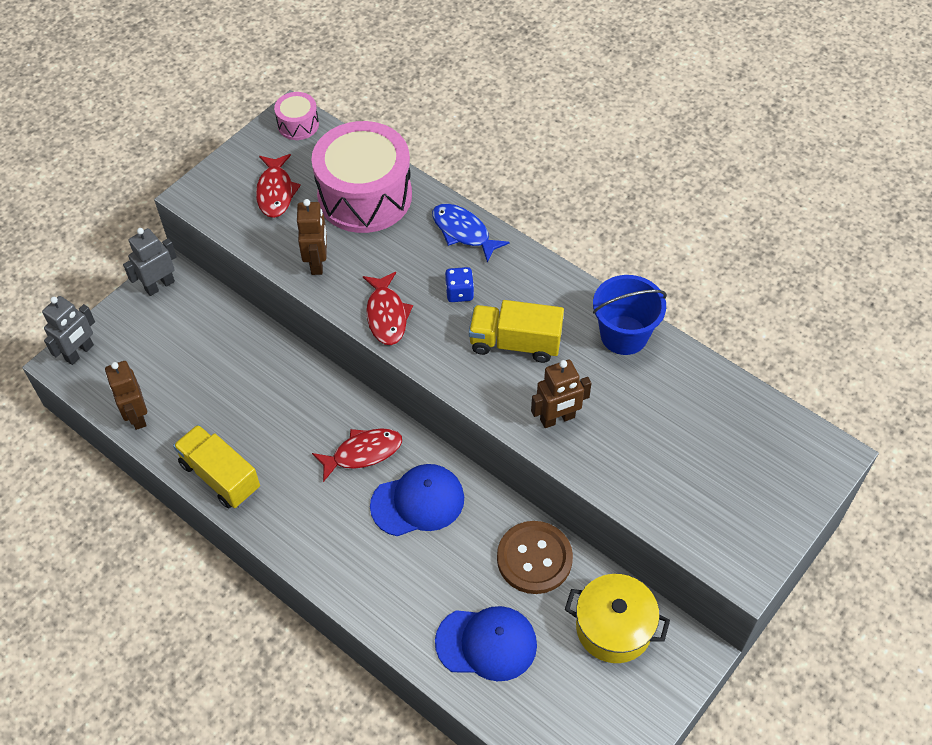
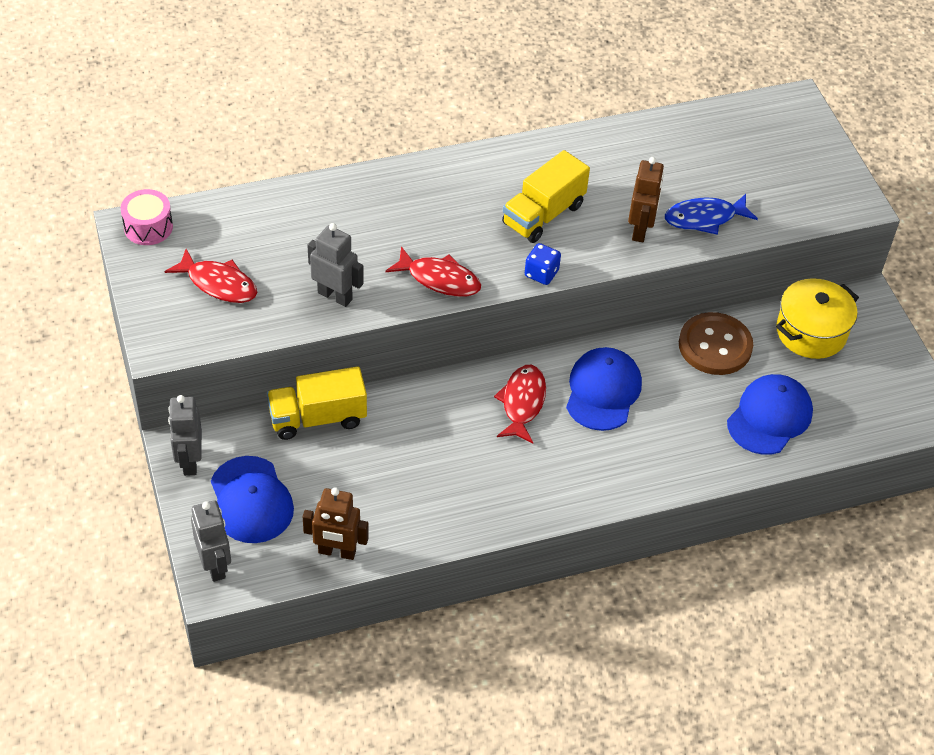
camera: 60 degrees left, 5 degrees down
(149, 339) = (251, 500): none -> blue cap
(220, 476) = (462, 518): yellow truck -> yellow truck (317, 418)
(317, 262) = (335, 296): brown robot -> grey robot
(365, 196) = (287, 225): pink drum -> none
(459, 293) = (459, 221): blue dice -> blue dice (541, 273)
(463, 232) = (394, 183): blue fish -> blue fish (704, 218)
(624, 335) = (592, 148): blue bucket -> none

